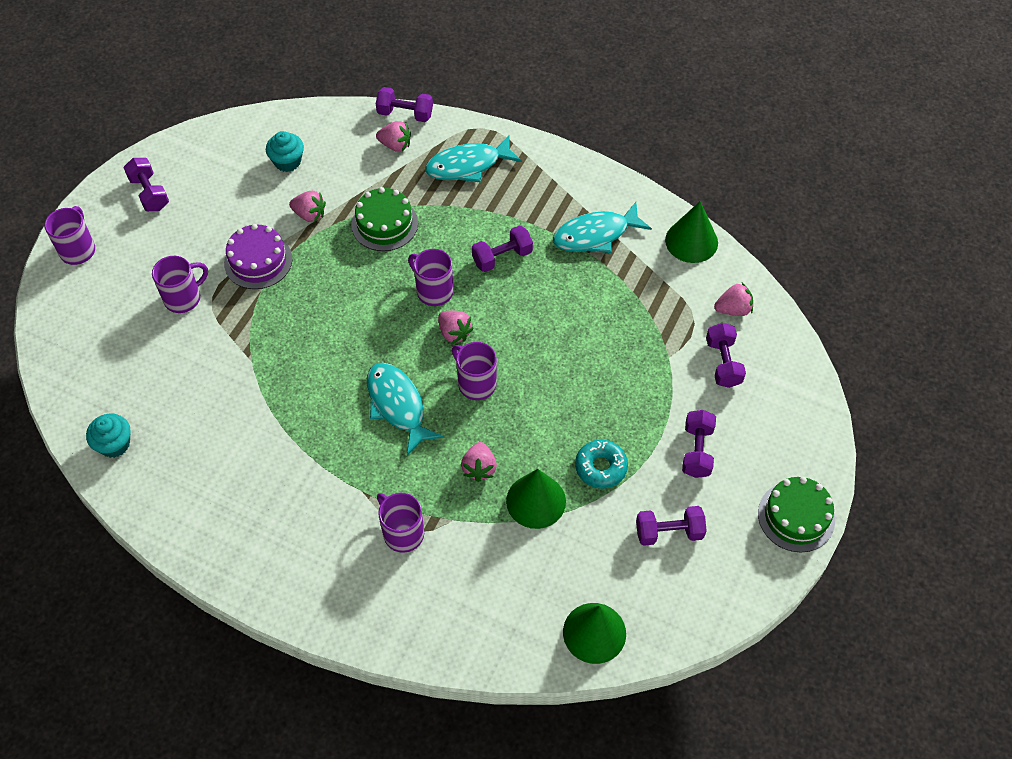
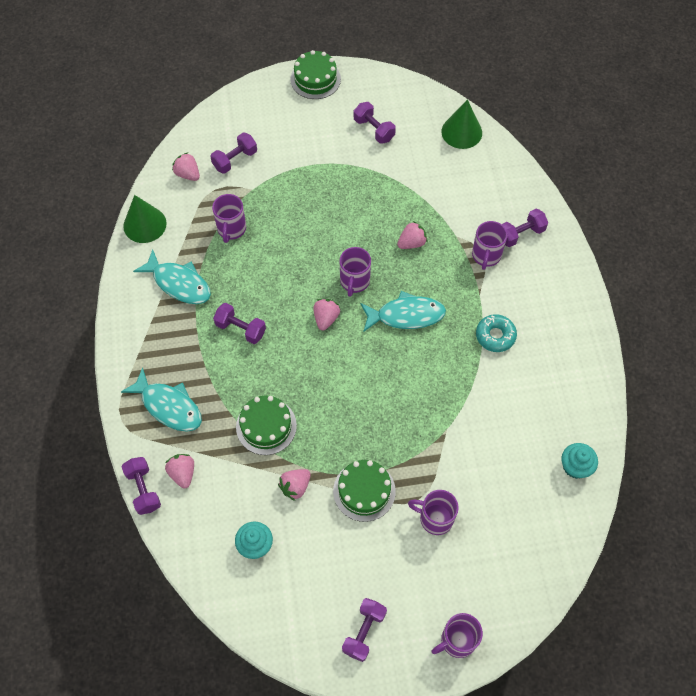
camera: 125 degrees left, 5 degrees up
(258, 261) = (364, 491): purple cake -> green cake
(309, 214) = (295, 486): pink strawberry -> pink strawberry turned 120 degrees counterclockwise
(397, 405) = (406, 315): turquoise fish -> turquoise fish turned 120 degrees counterclockwise
(433, 291) = (301, 353): purple mug -> purple mug (231, 229)
(536, 501) = (408, 202): green cone -> none
(601, 467) = (359, 182): turquoise donut -> turquoise donut (495, 336)
(697, 451) = (309, 142): purple dumbbell -> purple dumbbell (520, 234)

